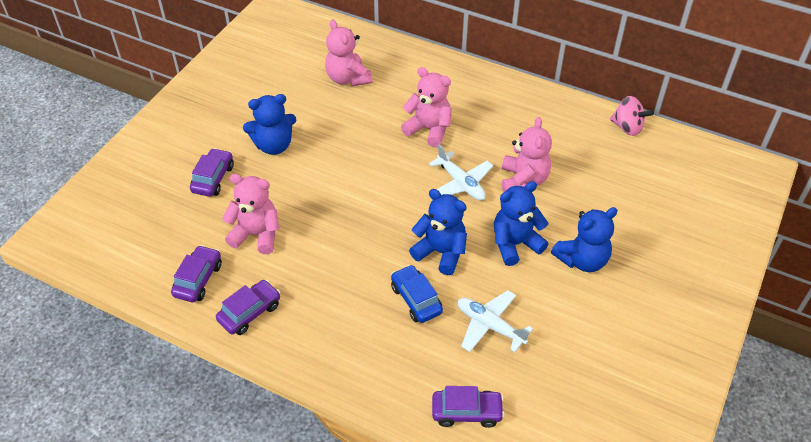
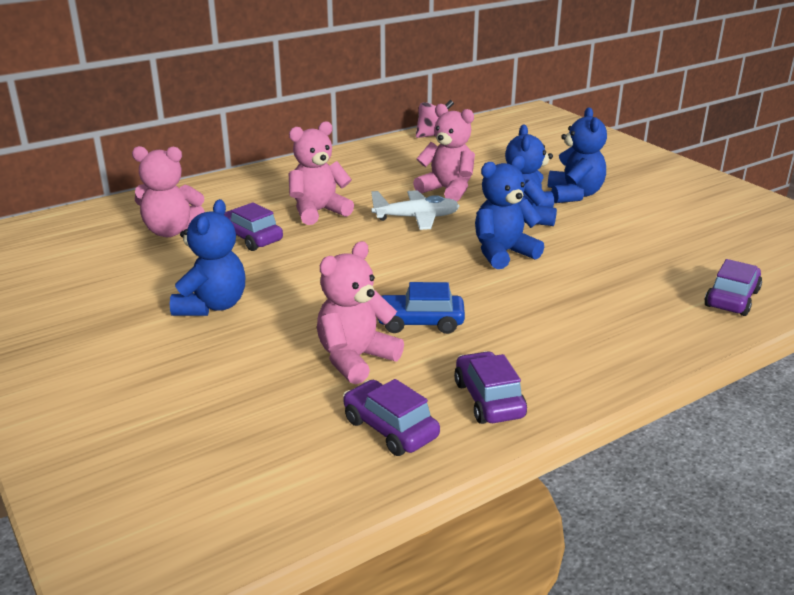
camera: 60 degrees left, 20 degrees down
(213, 178) = (210, 367): purple car -> purple car (250, 238)
(416, 299) = (558, 284): blue car -> blue car (420, 323)
(490, 326) = (624, 256): white plane -> none

